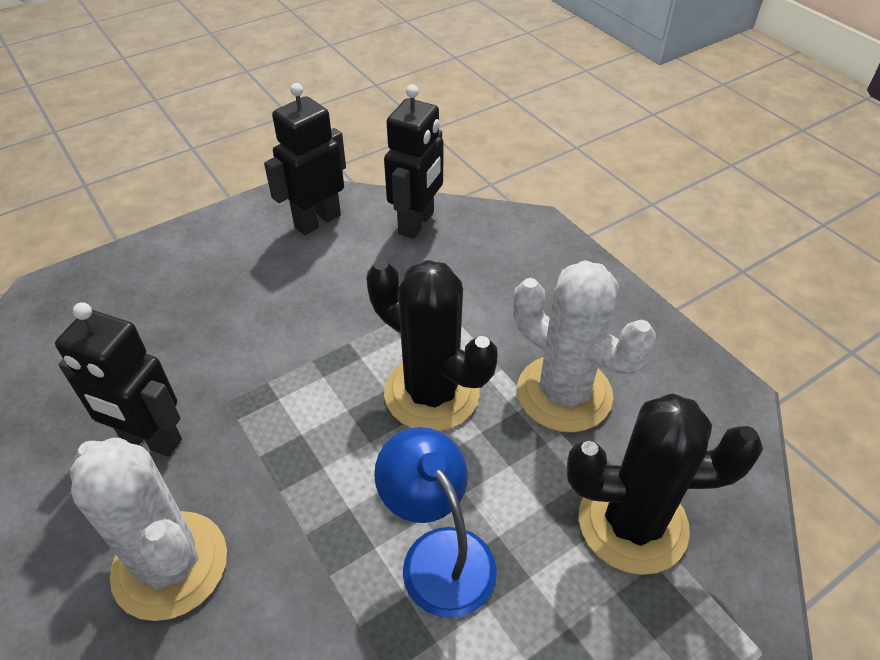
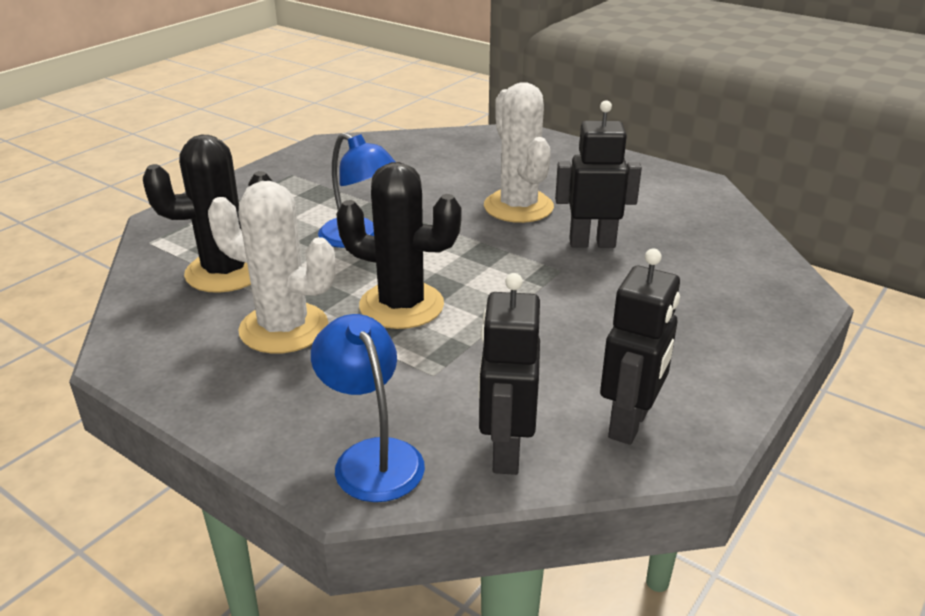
camera: 160 degrees right, 15 degrees down
(170, 565) = (518, 207): white cactus -> white cactus turned 45 degrees clockwise
(511, 242) = (372, 457): none -> blue lamp

